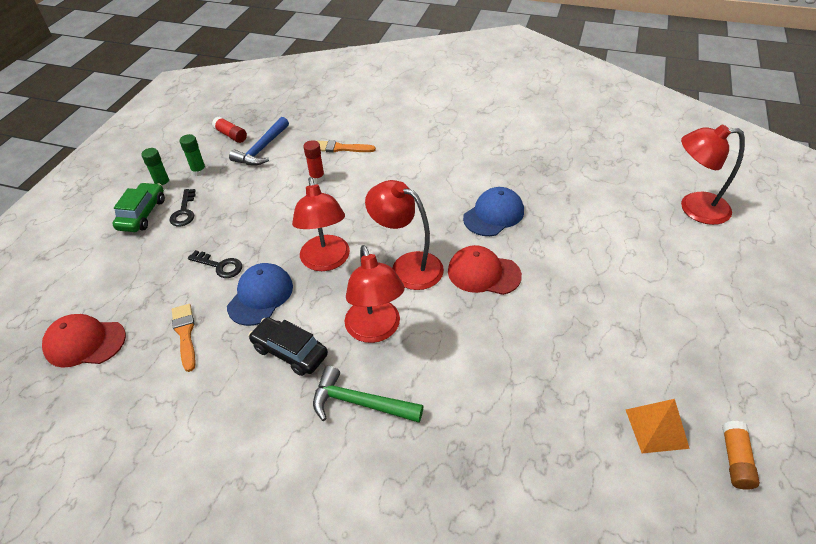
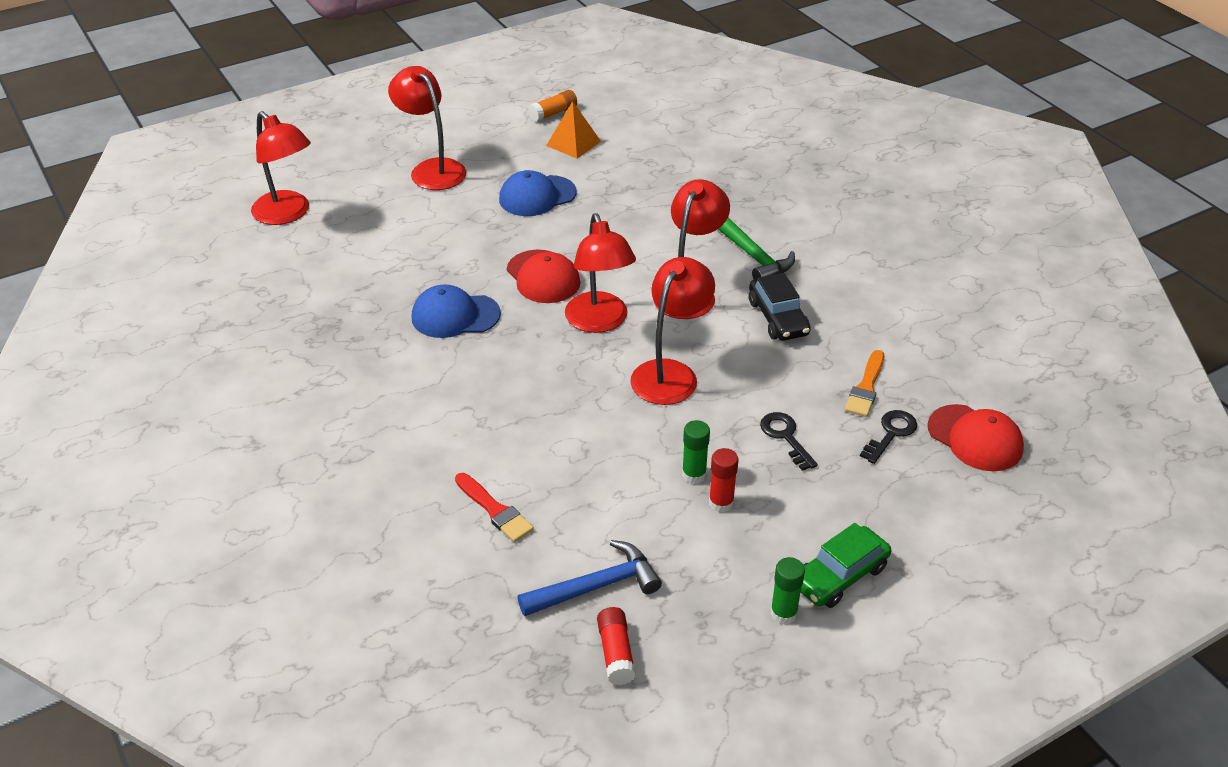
camera: 140 degrees left, 5 degrees down
(184, 212) = (781, 542): black key -> black key (891, 433)
(199, 171) = (716, 605): green glue stick -> green glue stick (694, 475)
(260, 296) = (766, 379): blue cap -> blue cap (537, 196)
(317, 178) = (574, 482): red glue stick -> red glue stick (721, 503)
(340, 148) = (495, 510): orange brush -> red brush
(694, 307) = (432, 169): none -> red lamp

